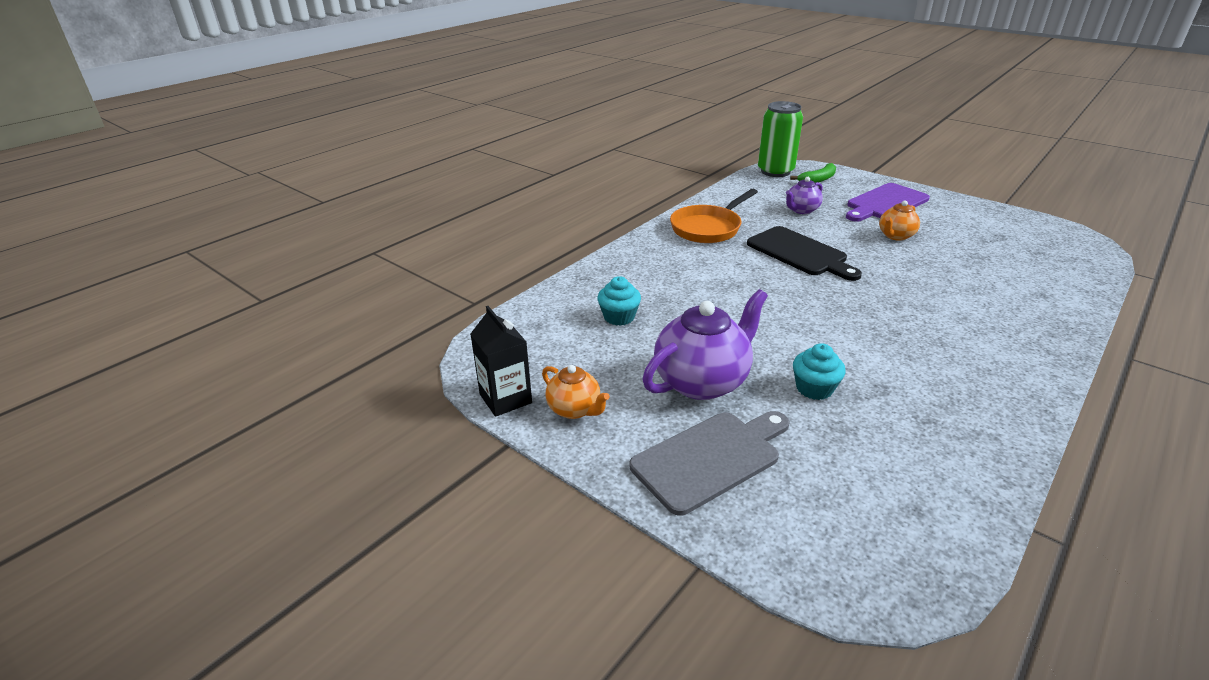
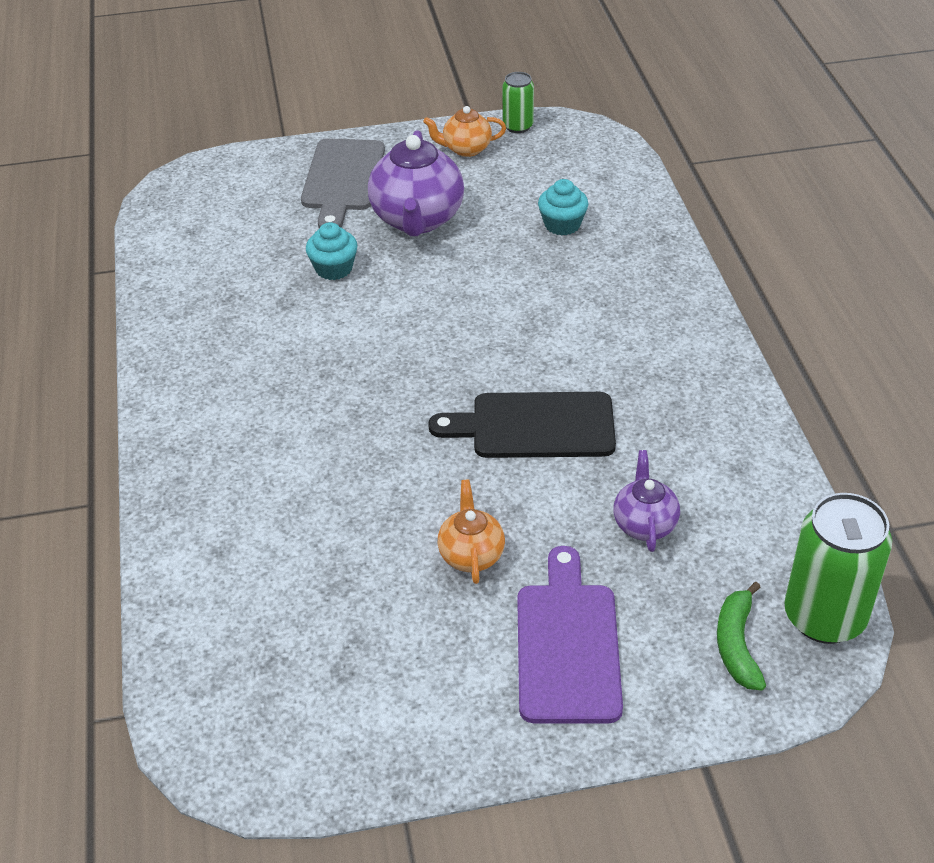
camera: 130 degrees right, 10 degrees up
(505, 398) = (518, 126): black carton -> green can
(708, 228) = (685, 394): orange pan -> none

